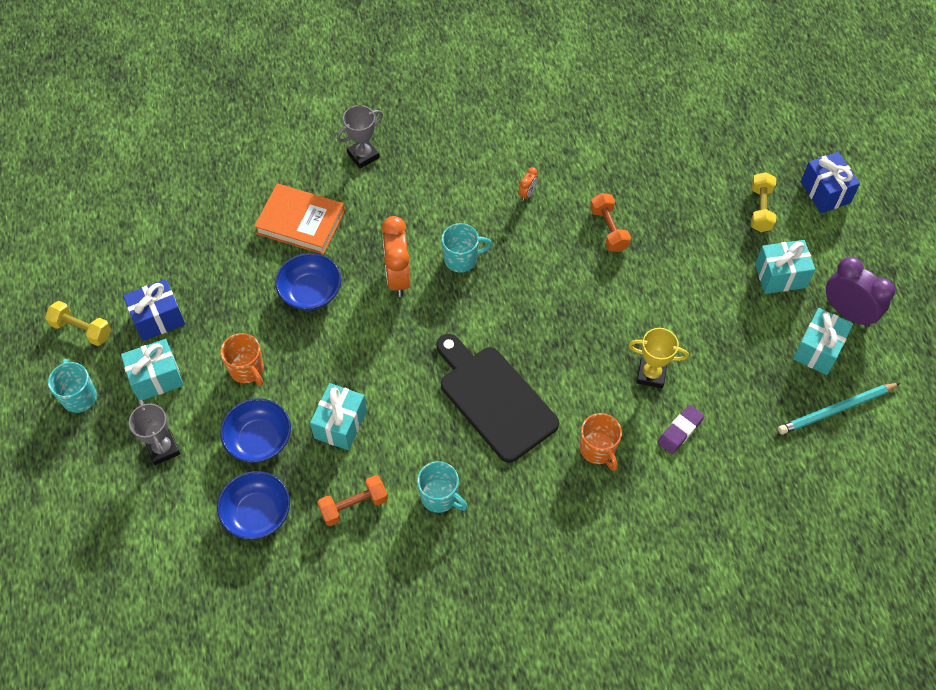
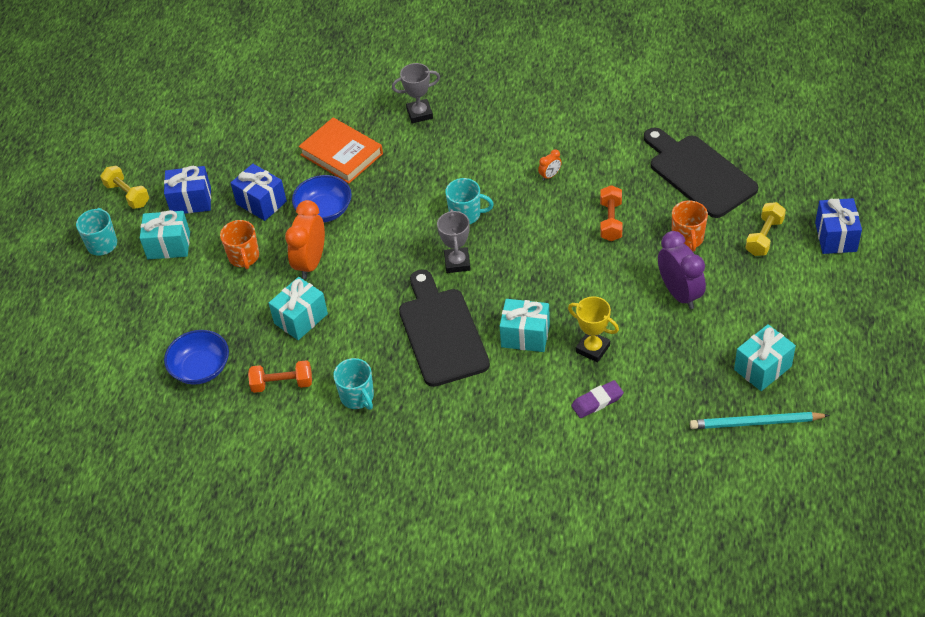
camera: 25 degrees right, 10 degrees down
(163, 448) = (149, 299): grey trophy -> grey trophy (457, 262)
(238, 301) = (261, 203): none -> blue gift
(259, 439) = (228, 313): blue bowl -> none
(398, 277) = (404, 216): orange clock -> orange clock (311, 263)
(598, 449) = (514, 397): orange mug -> orange mug (687, 239)
(670, 155) = (698, 173): none -> black cutting board
(780, 276) = (756, 297): turquoise gift -> turquoise gift (525, 335)
(847, 312) = (808, 344): purple clock -> purple clock (679, 293)

